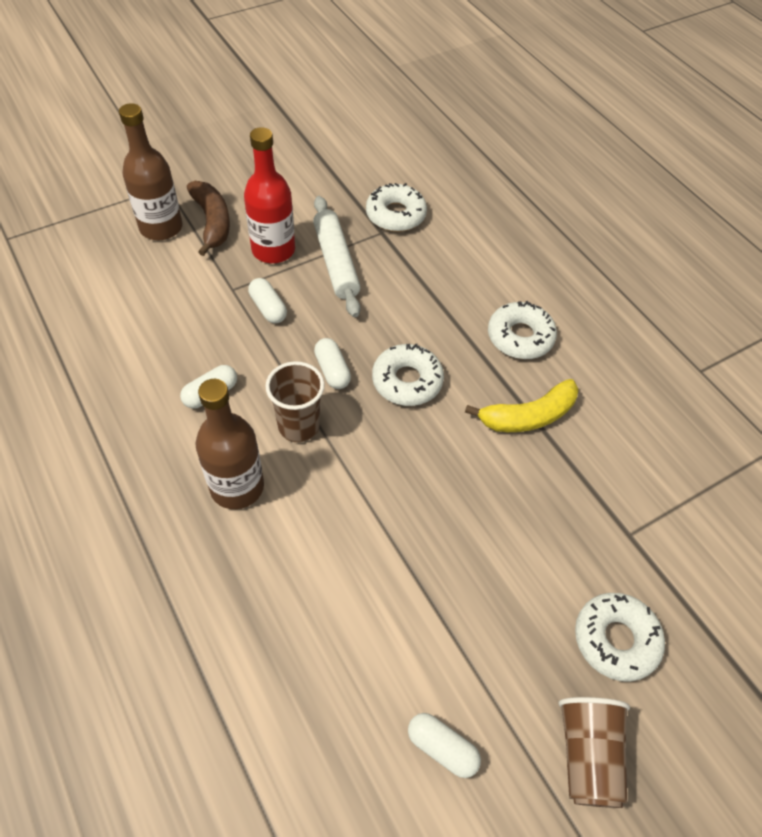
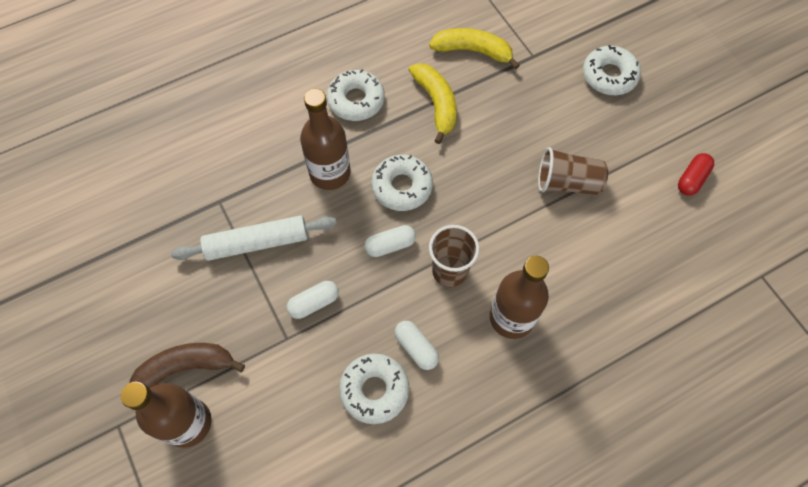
camera: 85 degrees left, 10 degrees up
(273, 250) = (234, 302): red bottle -> none
(395, 215) = (196, 188): white donut -> white donut (374, 390)
(420, 316) = (330, 173): none -> brown bottle
(442, 748) = (691, 179): white capsule -> red capsule
(587, 755) = (683, 101): brown cup -> brown cup (567, 183)
(620, 459) = (473, 51): none -> yellow banana

